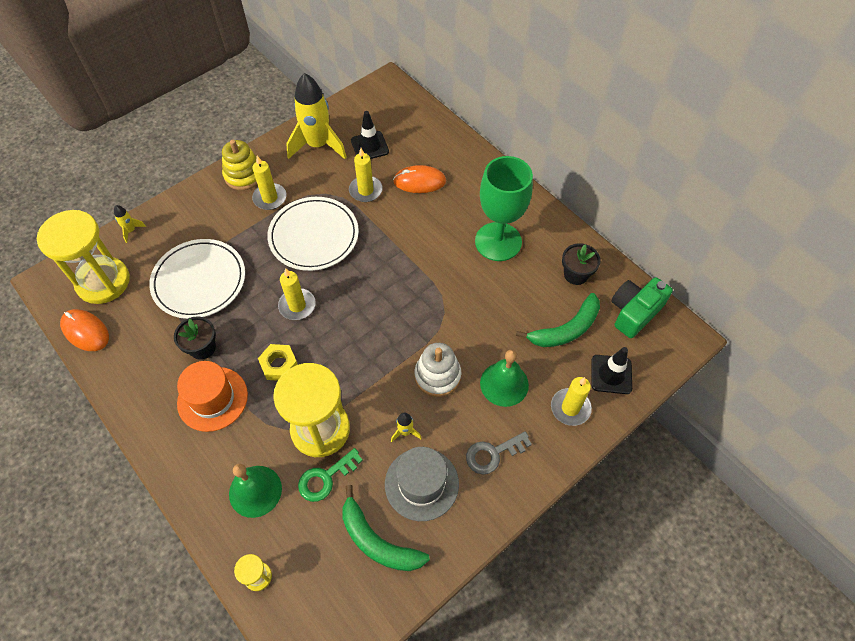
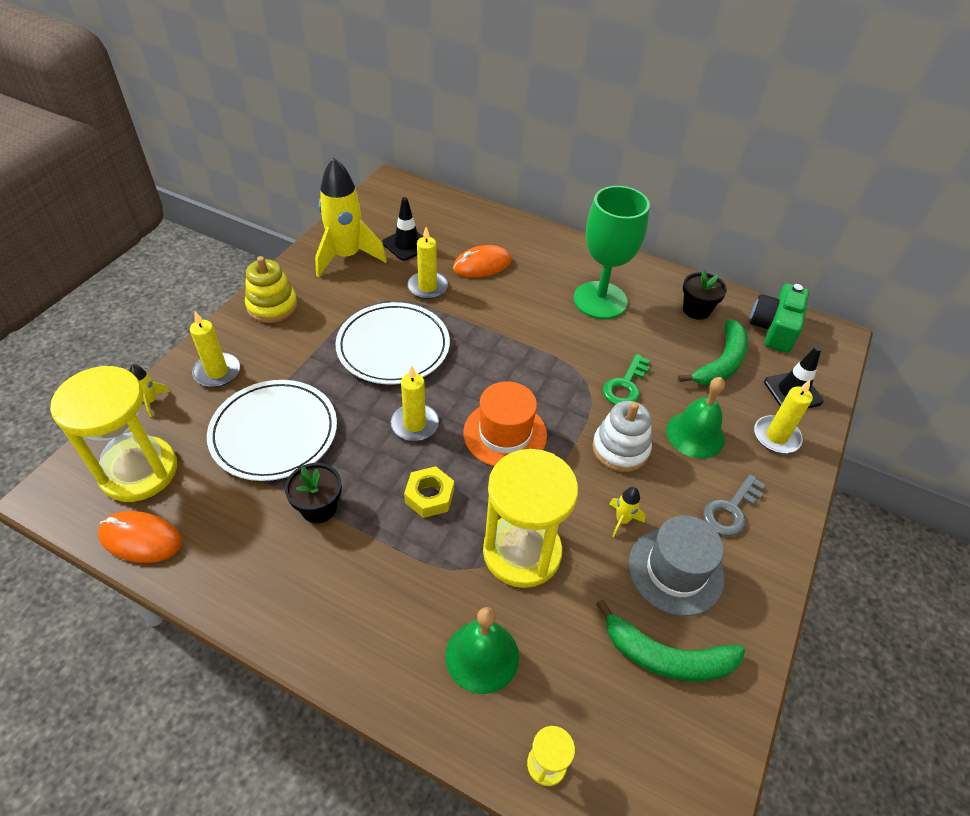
camera: 25 degrees left, 10 degrees down
(212, 399) = (364, 563): orange hat -> orange hat (505, 434)
(270, 198) = (318, 321): yellow candle -> yellow candle (217, 372)
(326, 478) = (561, 606): green key -> green key (625, 385)

